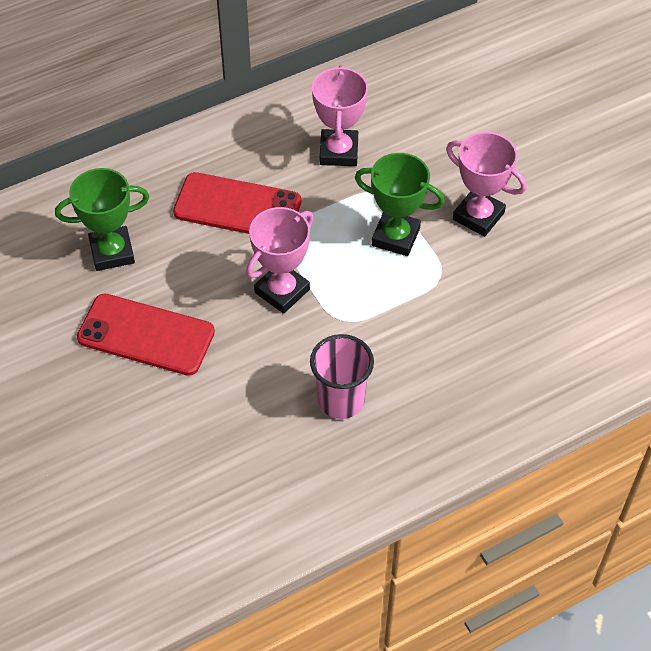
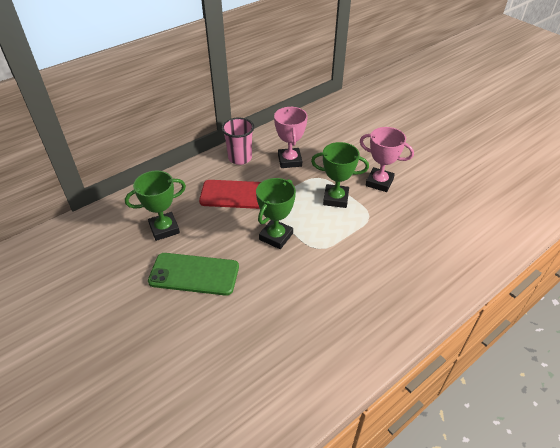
camera: 10 degrees left, 10 degrees down
(146, 335) = (194, 274): red phone -> green phone
(282, 291) = (276, 236): pink trophy -> green trophy
(341, 400) = (331, 296): pink cup -> pink cup (240, 158)

